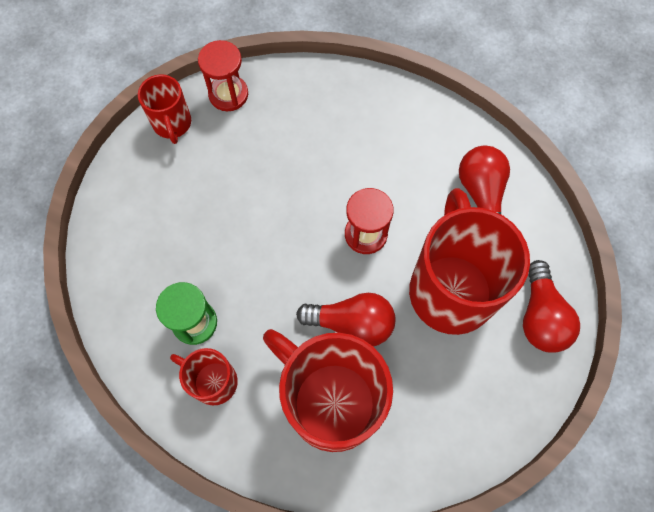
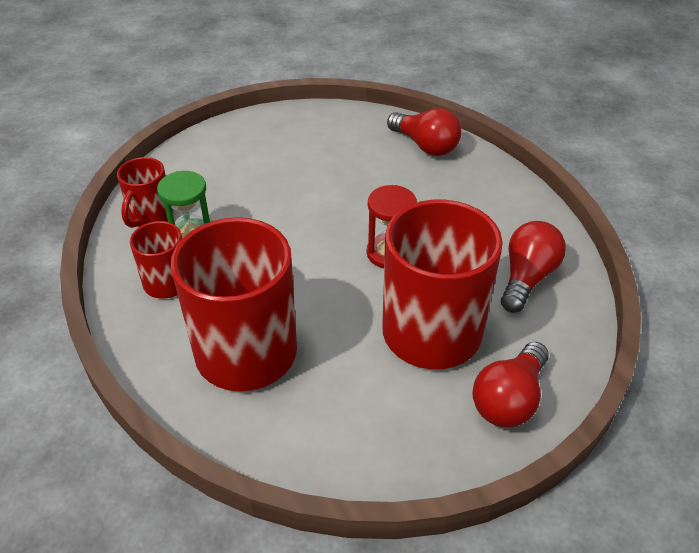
camera: 35 degrees right, 25 degrees down
(172, 124) = (299, 119): red mug -> red mug (150, 217)
(228, 94) = (359, 120): red hourglass -> none
(352, 323) = (318, 306): red light bulb -> red light bulb (425, 146)

